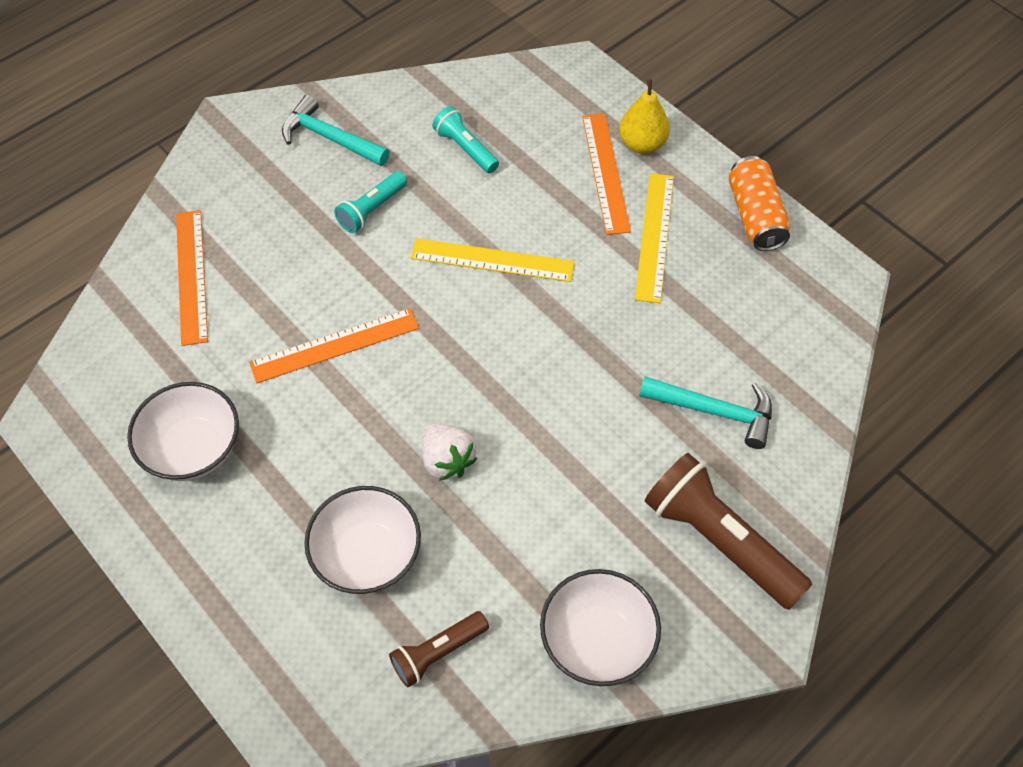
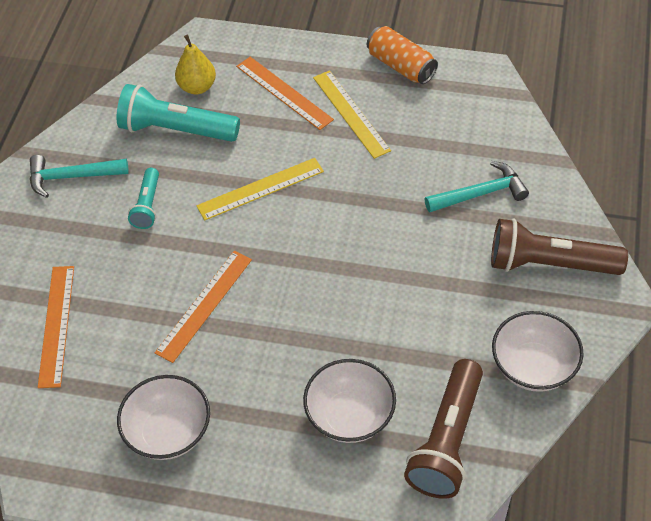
camera: 35 degrees left, 5 degrees down
(191, 276) = (56, 325): orange ruler -> orange ruler turned 45 degrees clockwise
(438, 652) = (447, 440): brown flashlight -> brown flashlight, size x1.82
(447, 460) = (346, 326): white strawberry -> none
(465, 149) = (176, 130): turquoise flashlight -> turquoise flashlight, size x1.82
(642, 144) = (291, 62): yellow pear -> yellow pear (197, 87)

